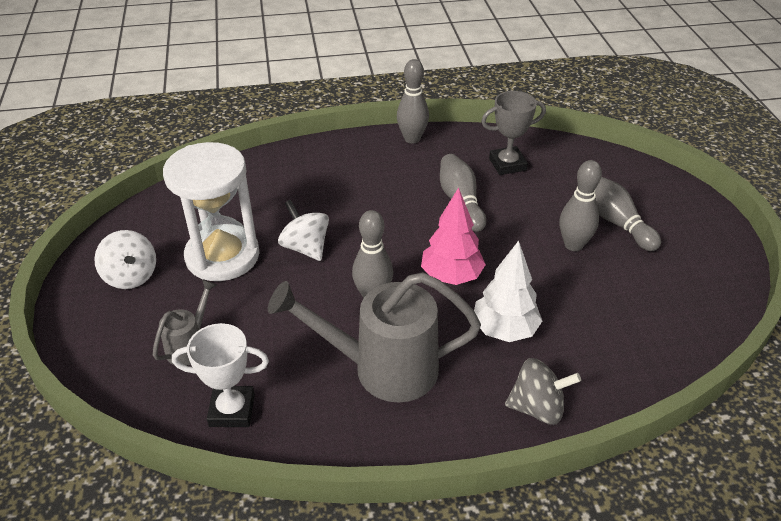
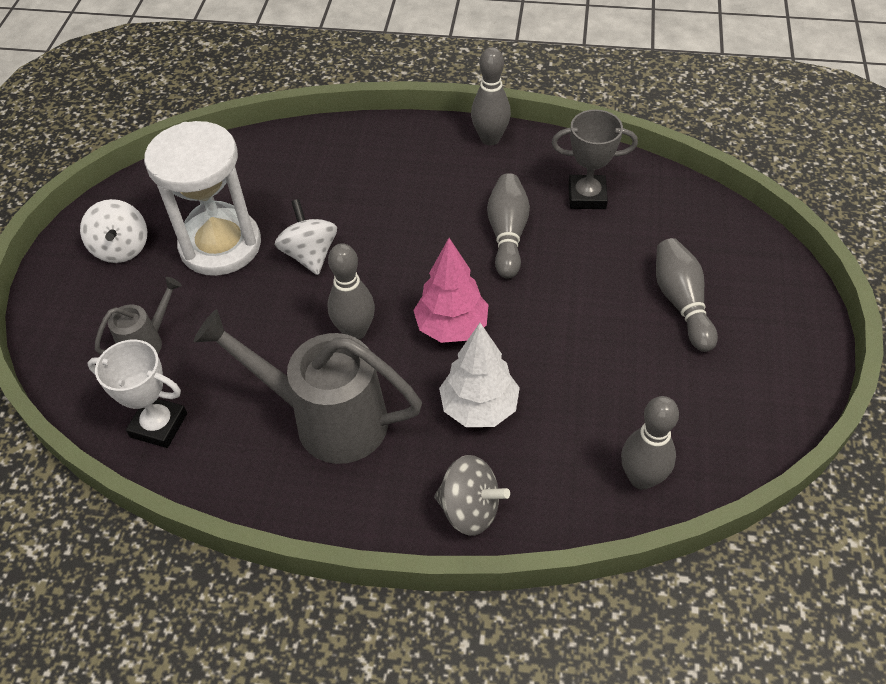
camera: 20 degrees right, 10 degrees up
(573, 245) = (613, 320): grey bowling pin -> grey bowling pin (641, 478)

